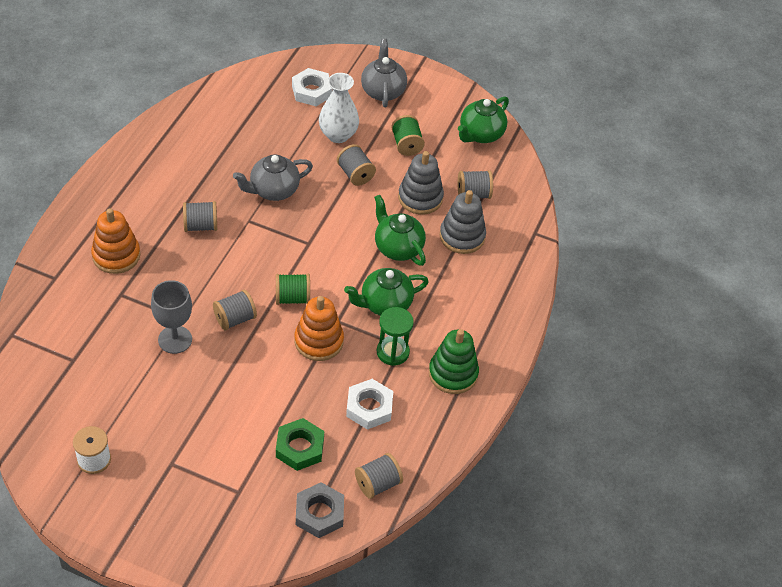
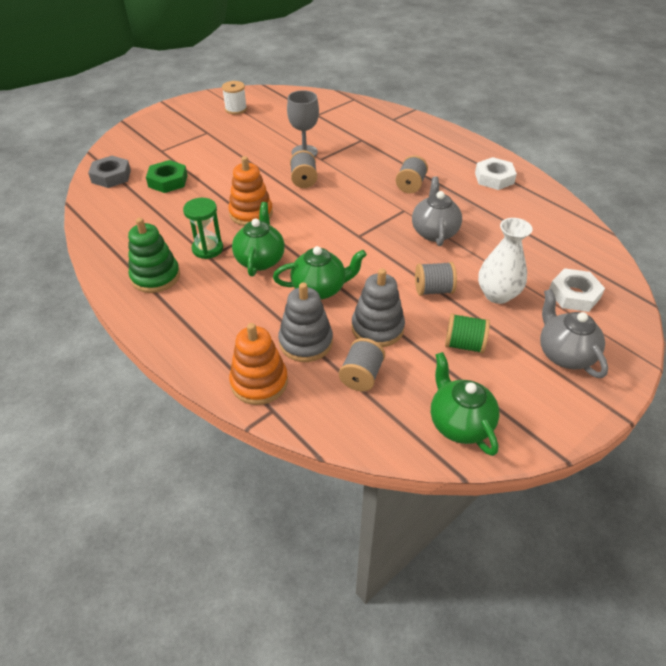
camera: 120 degrees right, 5 degrees down
(116, 255) = (400, 144): orange stacking toy -> orange stacking toy (259, 382)
(292, 298) = (304, 211): green spool -> none
(369, 407) = (168, 221): white nut -> white nut (494, 178)
(378, 484) = (104, 206): grey spool -> none
(383, 91) = (564, 354): grey teapot -> grey teapot turned 135 degrees counterclockwise

